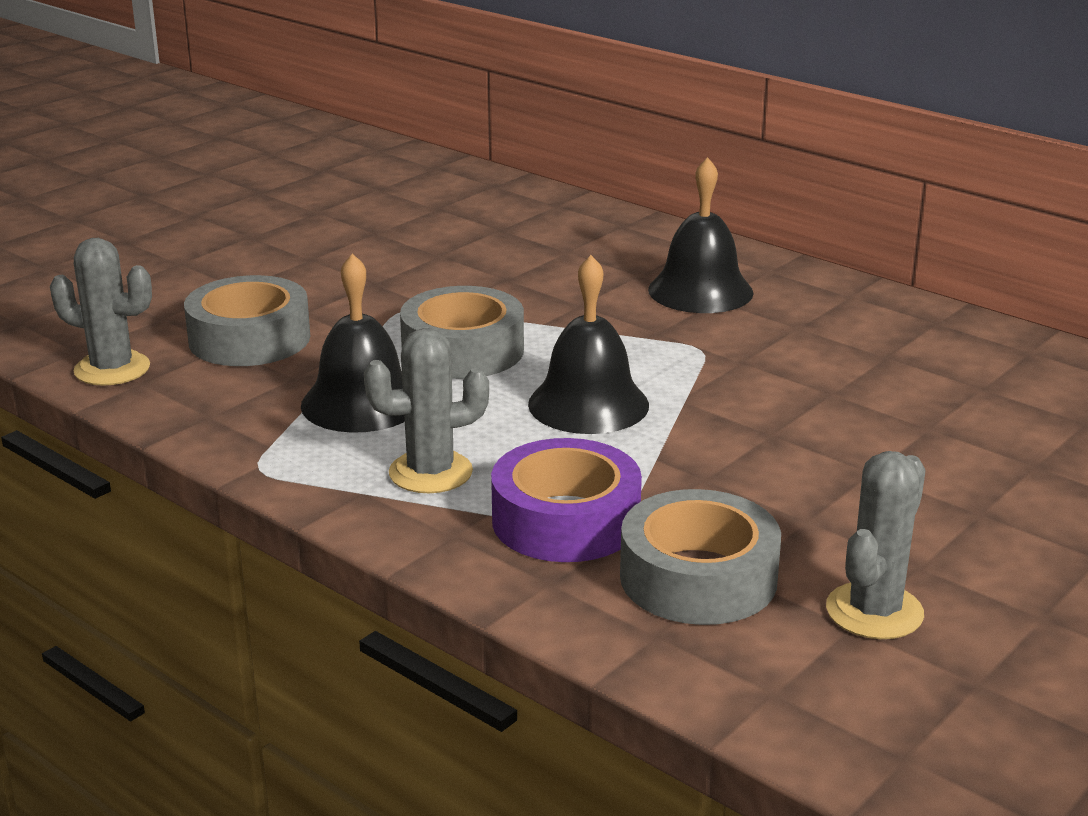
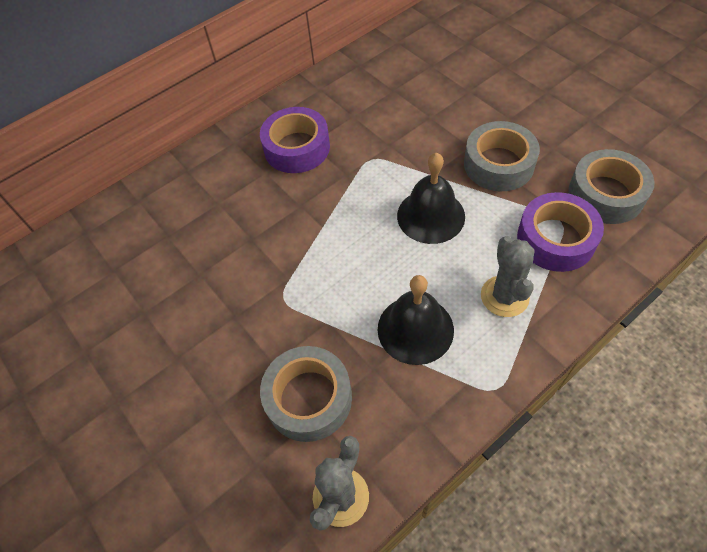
camera: 75 degrees left, 30 degrees up
(463, 350) = (352, 270): grey tape -> grey tape (498, 164)
(700, 291) = (297, 148): black bell -> purple tape
(874, 611) = (627, 140): grey cactus -> none

